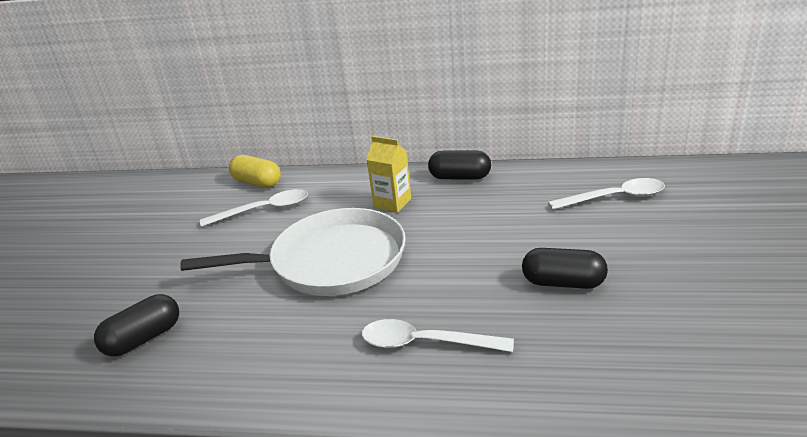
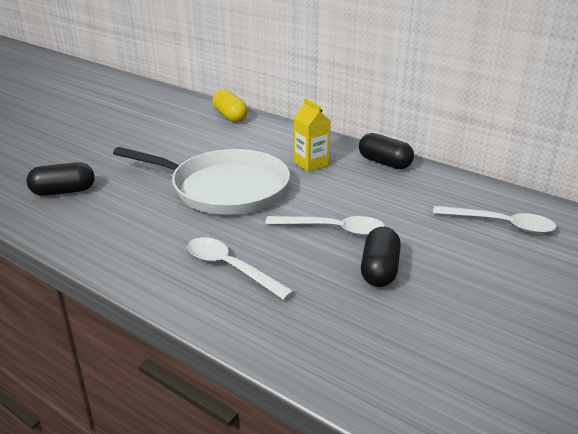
camera: 25 degrees right, 0 degrees up
(264, 210) = (215, 137): white spoon -> white spoon (333, 229)
(563, 283) = (379, 270): black capsule -> black capsule turned 60 degrees clockwise

